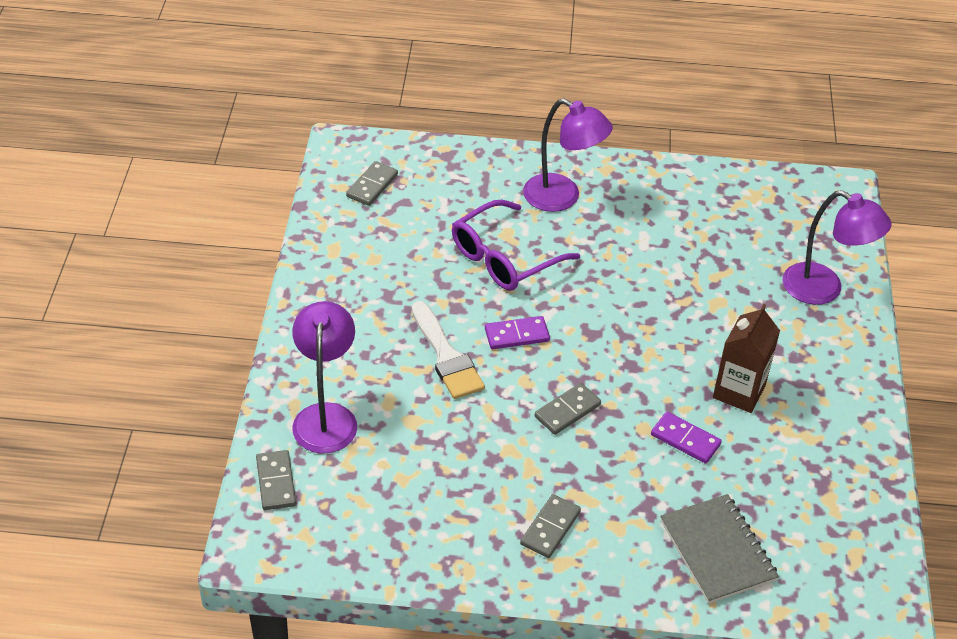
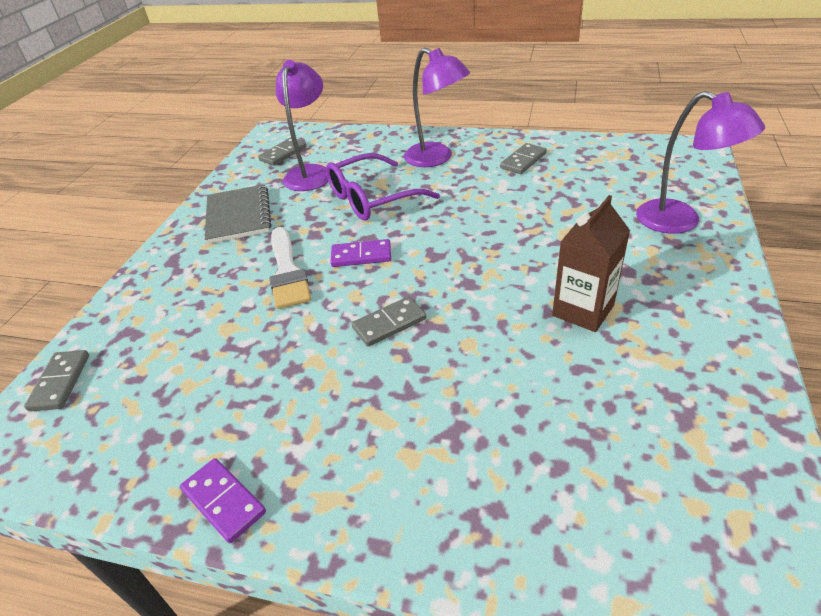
camera: 15 degrees right, 5 degrees down
(326, 416) = (147, 321): purple lamp -> purple lamp (311, 173)
(550, 528) = (328, 452): grey domino -> grey domino (523, 161)
(685, 439) = (514, 357): purple domino -> purple domino (224, 501)
(717, 550) = (537, 499): grey notebook -> grey notebook (238, 216)

